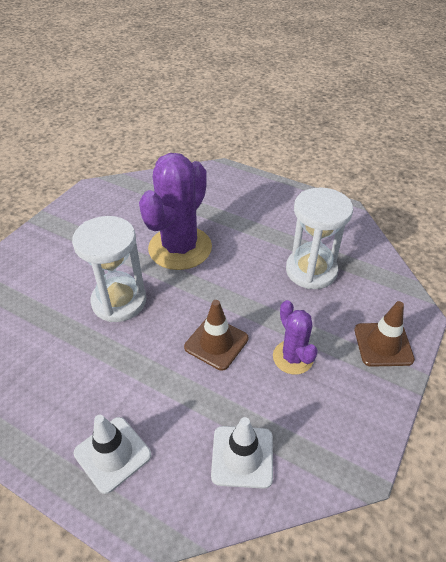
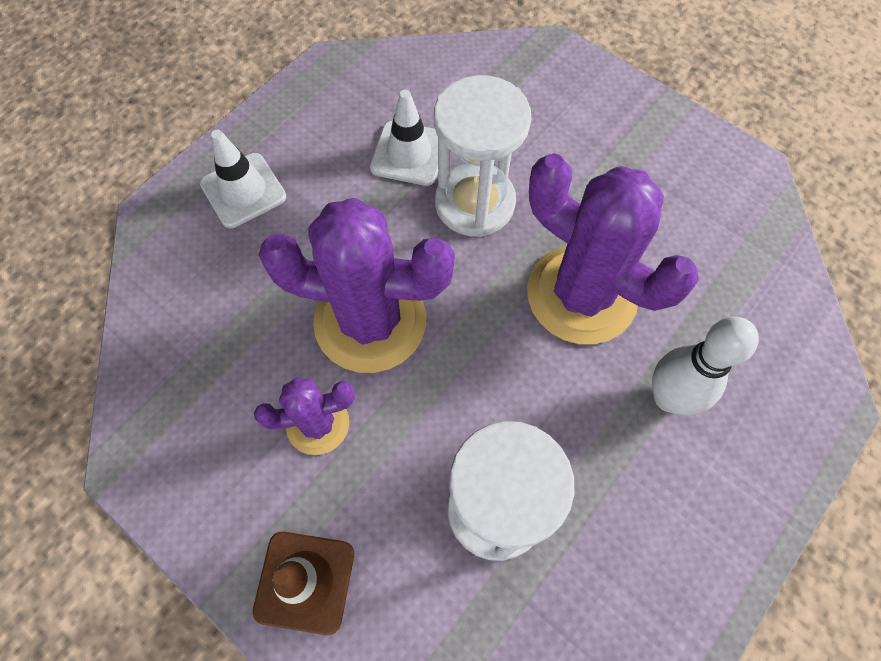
camera: 100 degrees right, 20 degrees up
(216, 343) = (370, 321): brown traffic cone -> purple cactus
(233, 215) = (669, 398): none -> white bowling pin
(242, 456) = (193, 324): white traffic cone -> white traffic cone (409, 153)

